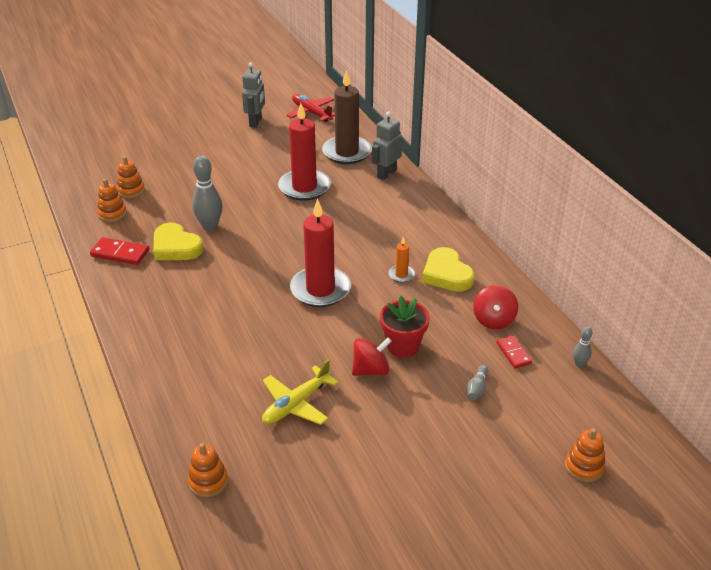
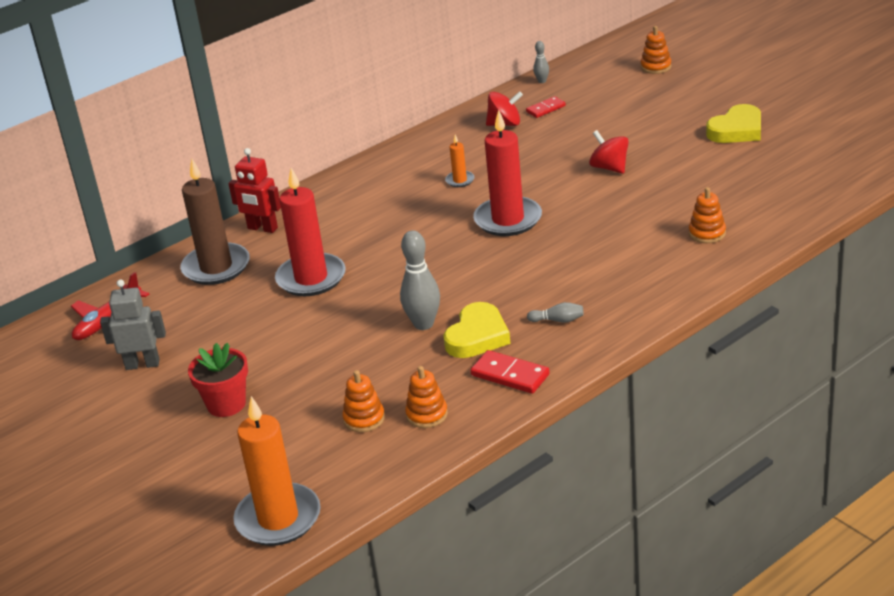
camera: 100 degrees left, 5 degrees down
(74, 154) = (278, 518): none -> orange candle
(120, 253) = (510, 375): red domino -> red domino turned 60 degrees counterclockwise
(208, 481) = (795, 211): orange stacking toy -> orange stacking toy (707, 233)
(296, 404) = (677, 193): yellow plane -> none
(386, 174) = (262, 228): grey robot -> red robot
(403, 346) = (567, 159): red flower pot -> red flower pot (226, 404)
(446, 274) = (446, 157): yellow heart -> yellow heart (737, 130)
(477, 388) = (600, 117): grey bowling pin -> grey bowling pin (558, 320)

